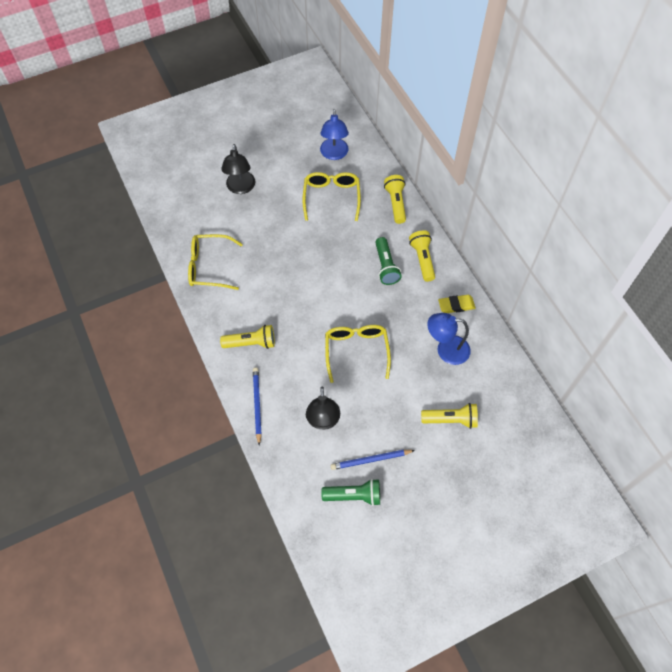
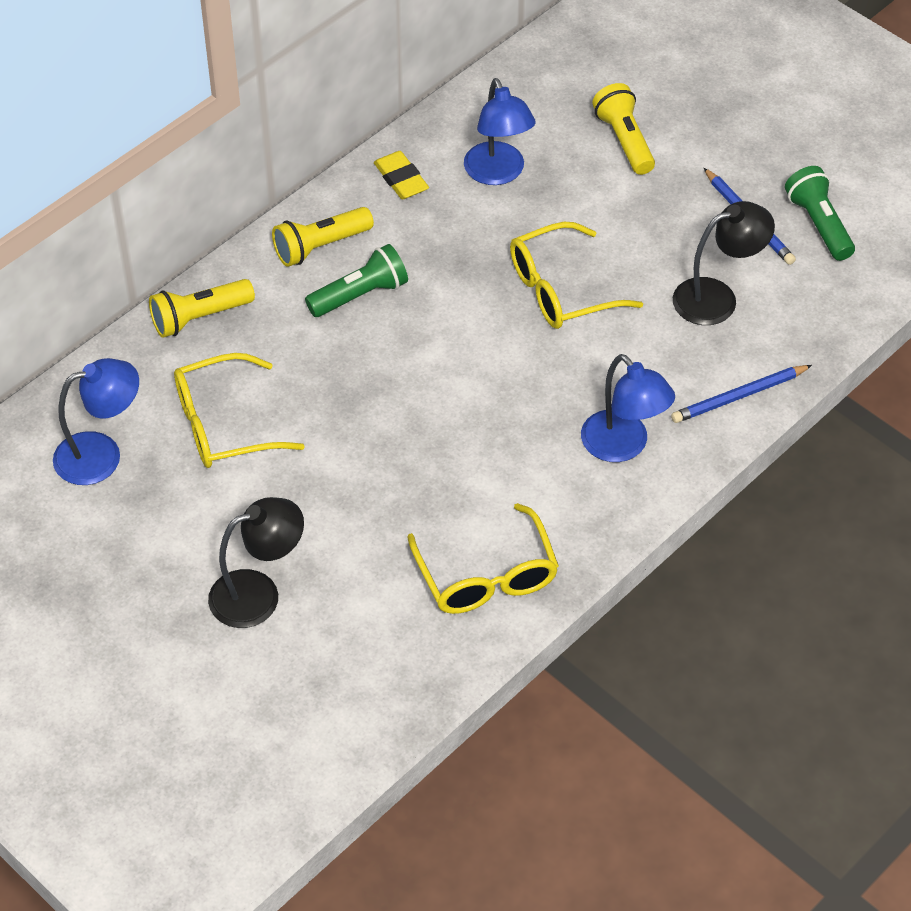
camera: 110 degrees left, 10 degrees down
(251, 343) = (623, 446): yellow flashlight -> blue lamp

